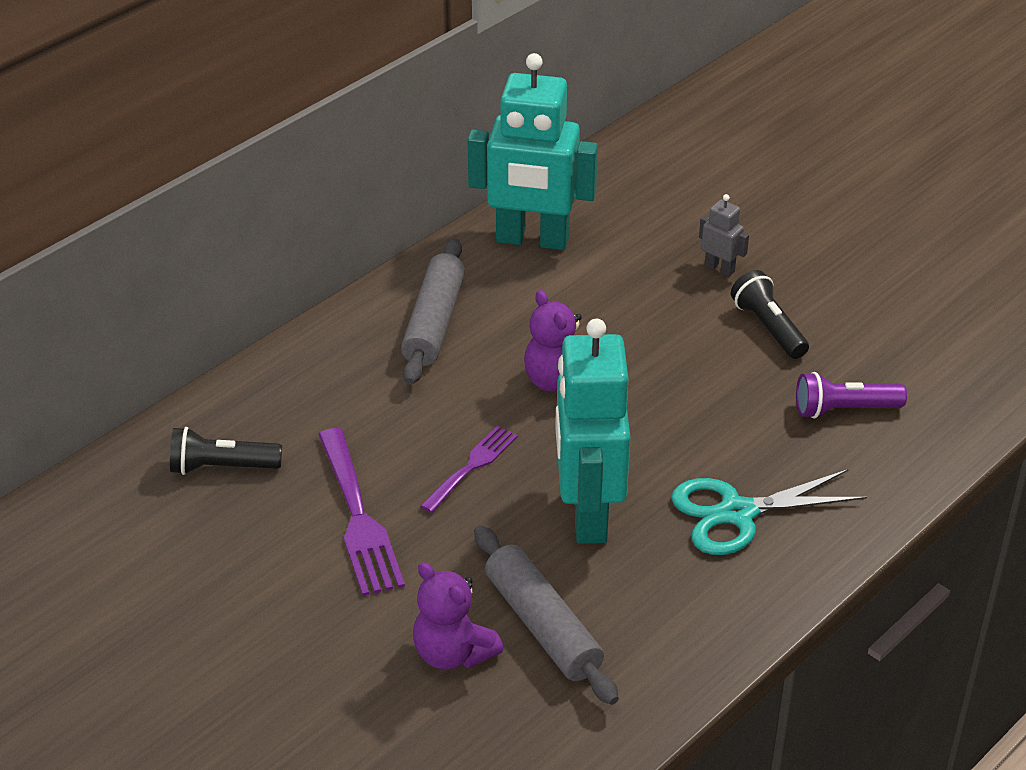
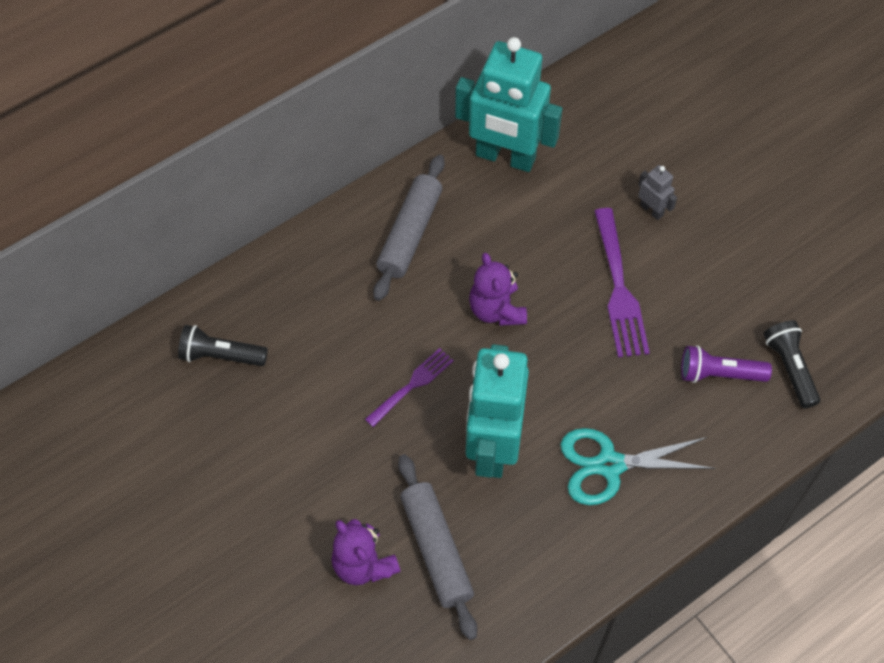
camera: 10 degrees right, 20 degrees up
(359, 518) = (316, 422): purple fork -> purple fork (619, 289)
(768, 328) = (677, 279): black flashlight -> black flashlight (789, 368)

